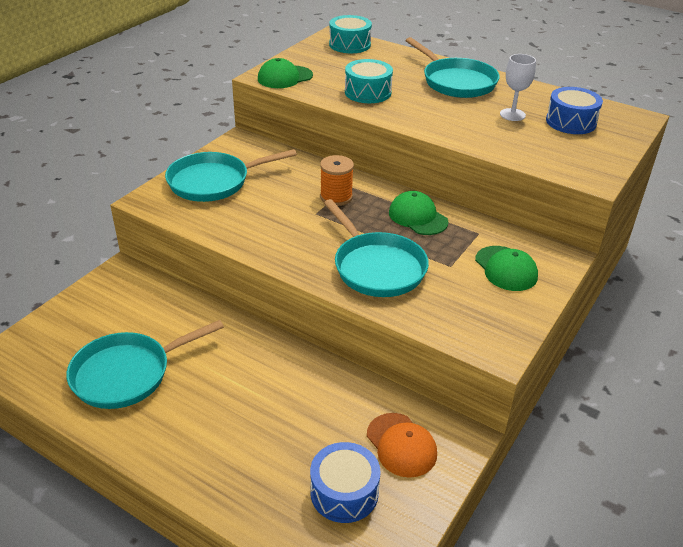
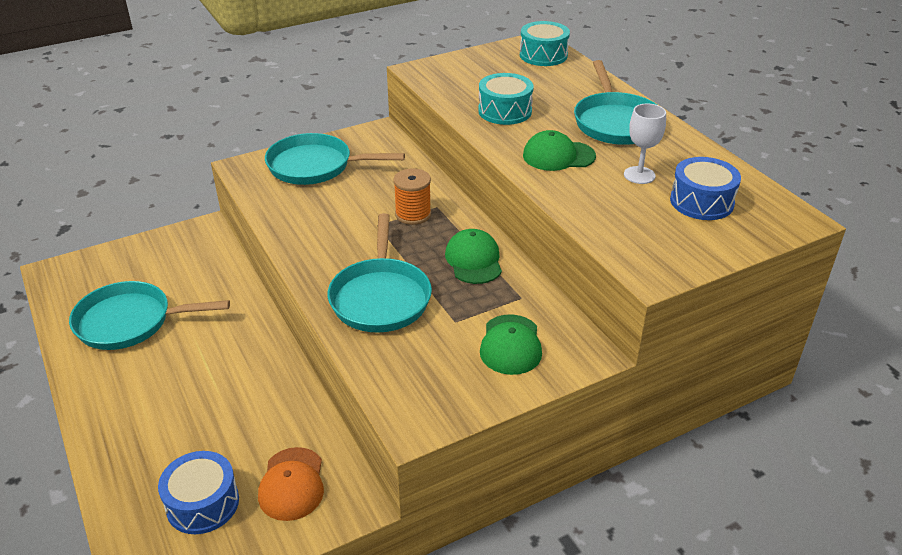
camera: 30 degrees right, 0 degrees up
(285, 77) = (438, 76): green cap -> green cap (558, 156)

